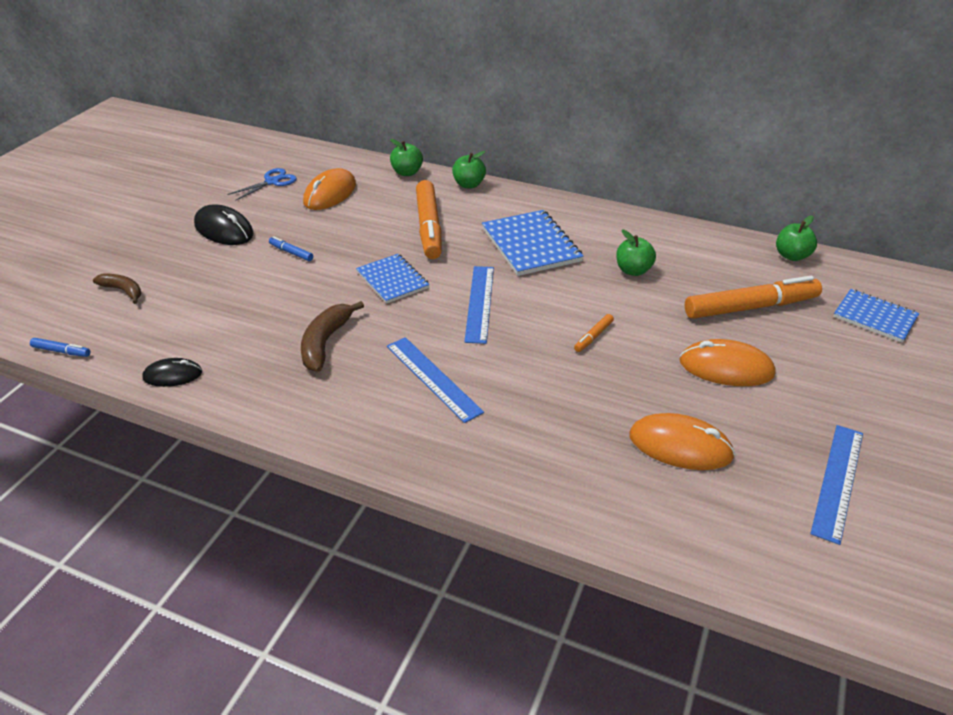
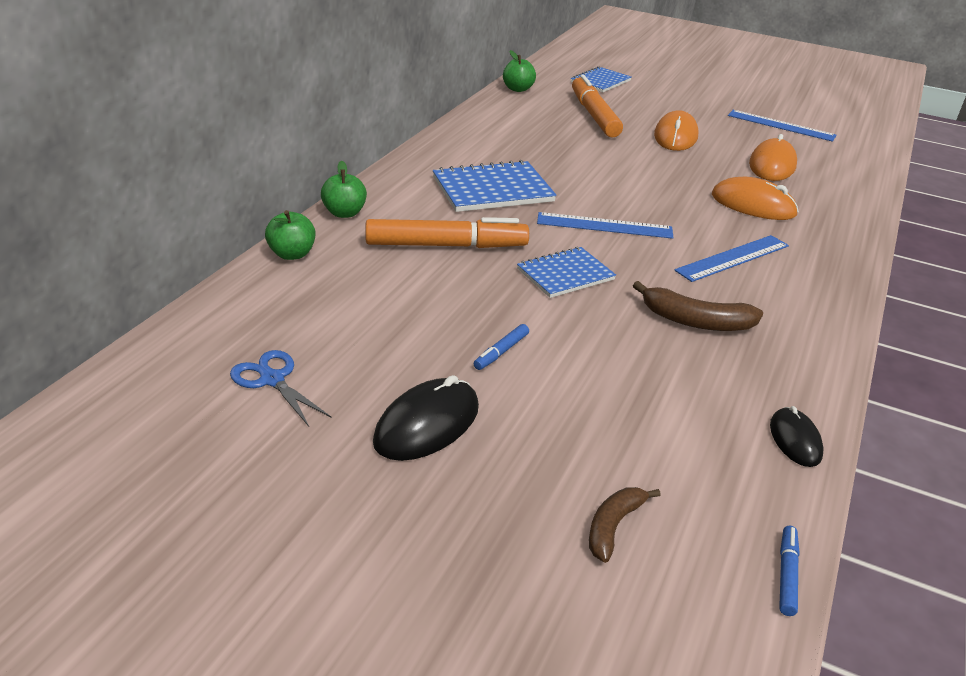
camera: 90 degrees left, 5 degrees down
(330, 193) = (334, 320): orange mouse -> orange mouse (753, 205)
(593, 336) = (648, 178): orange marker -> none
(633, 270) = (541, 149): green apple -> none

